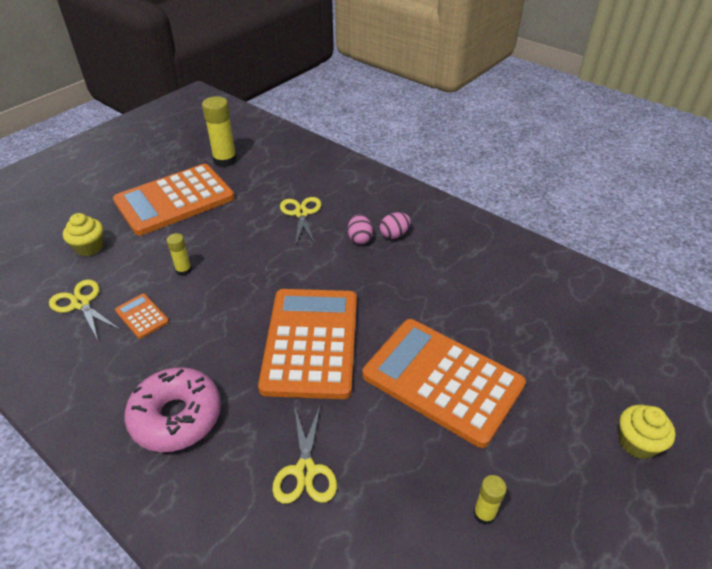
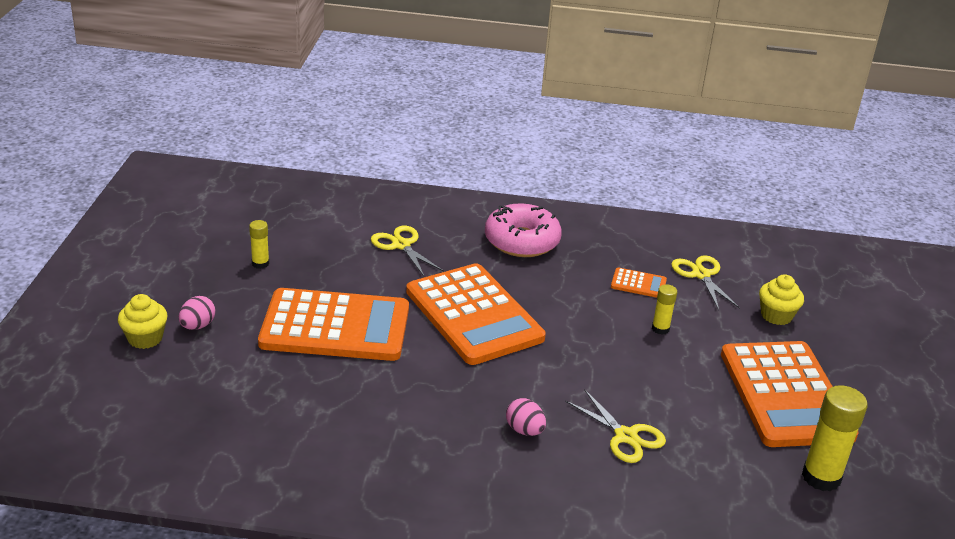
camera: 145 degrees right, 10 degrees down
(81, 303) = (701, 275): yellow scissors -> yellow scissors turned 120 degrees counterclockwise
(175, 200) = (785, 394): orange calculator -> orange calculator turned 150 degrees clockwise
(394, 235) = (488, 452): pink egg -> pink egg (198, 326)

